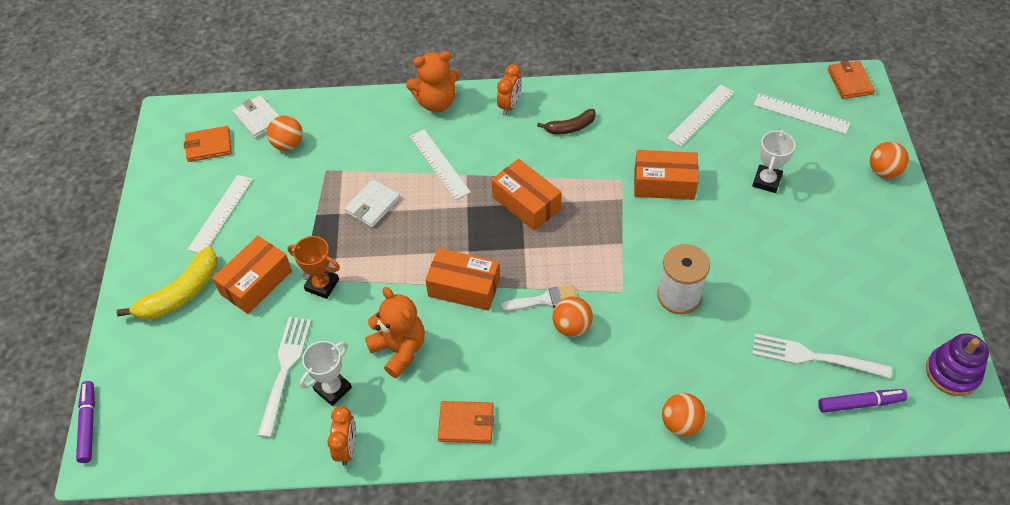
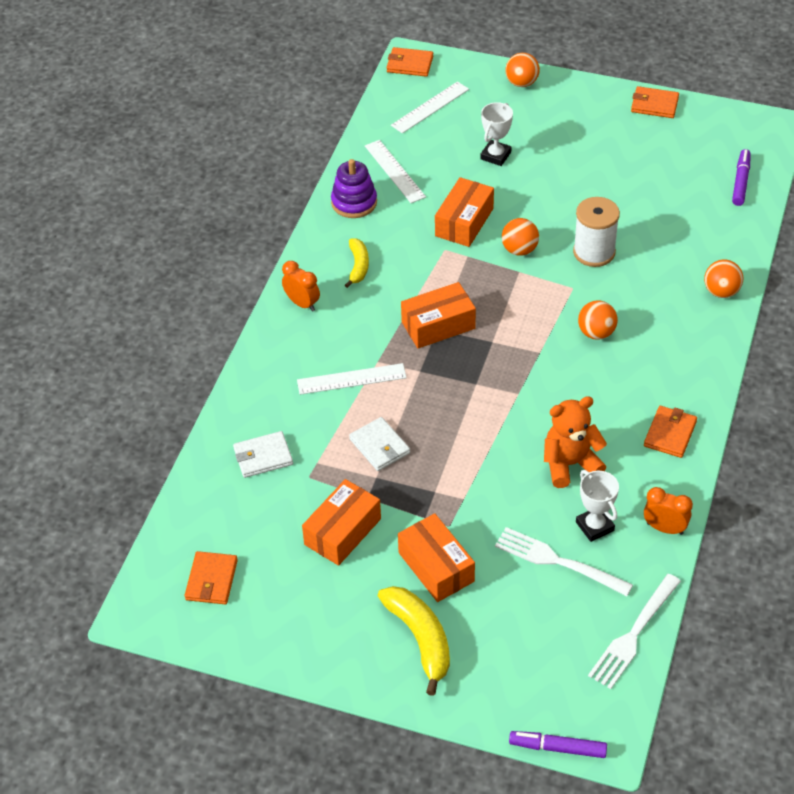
camera: 70 degrees left, 5 degrees down
(221, 214) = (323, 584): white ruler -> none
(258, 118) = (195, 524): white wallet -> white wallet (263, 456)
(288, 144) = (252, 503): orange ball -> orange ball (519, 250)
(322, 285) = (465, 510): orange trophy -> none
(436, 102) = (263, 361): orange teddy bear -> none
(464, 287) = (518, 398): orange box -> orange box (342, 531)
(544, 300) = (559, 343): white brush -> none
(570, 127) = (358, 266): brown banana -> yellow banana
(766, 181) = (495, 156): white trophy -> white trophy turned 75 degrees clockwise
(814, 357) = (689, 192): white fork -> white fork (633, 634)
(930, 291) = (654, 104): none -> orange wallet
(952, 373) = (732, 122): purple stacking toy -> purple stacking toy (354, 202)

